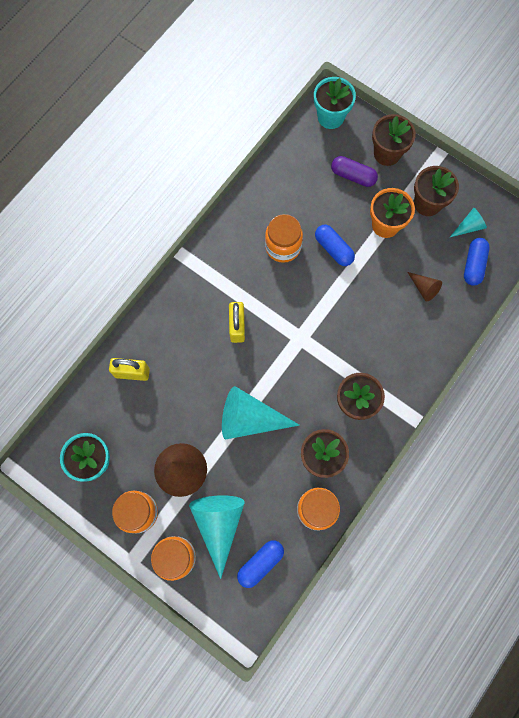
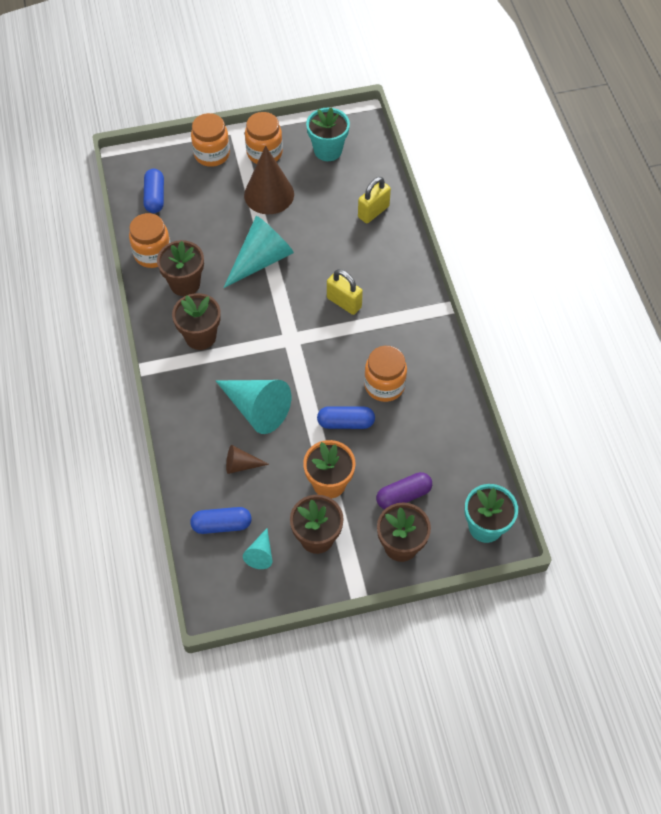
camera: 130 degrees right, 15 degrees down
(218, 524) = (206, 191): turquoise cone -> turquoise cone (256, 409)
(473, 265) = (222, 525): blue capsule -> blue capsule turned 60 degrees counterclockwise

